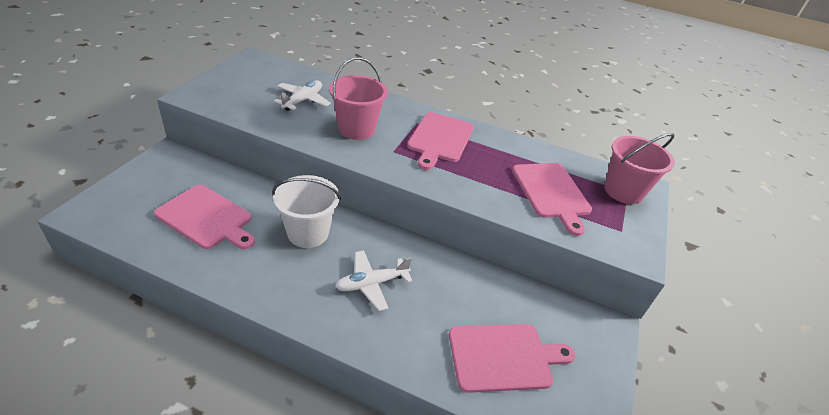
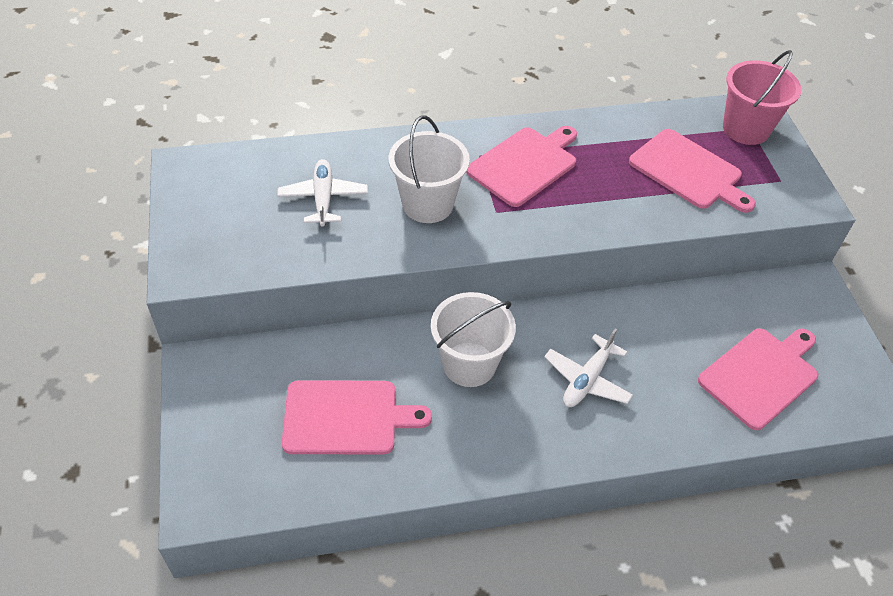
camera: 30 degrees left, 10 degrees up
(356, 129) = (427, 204): pink bucket -> white bucket
(440, 139) = (525, 164): pink cutting board -> pink cutting board turned 120 degrees counterclockwise

